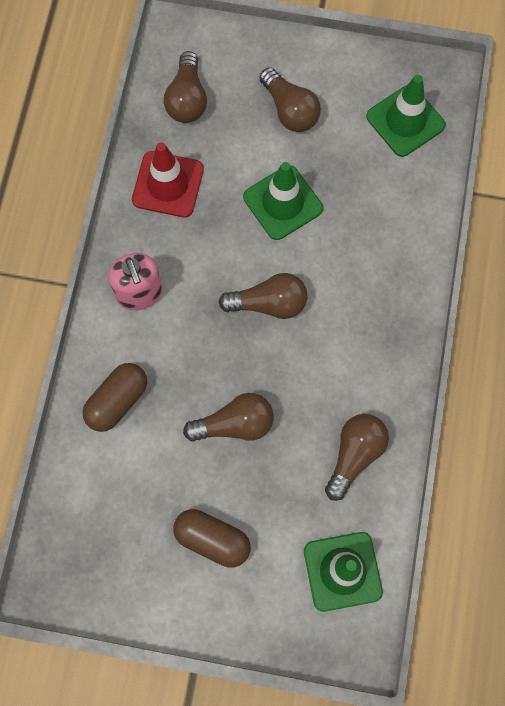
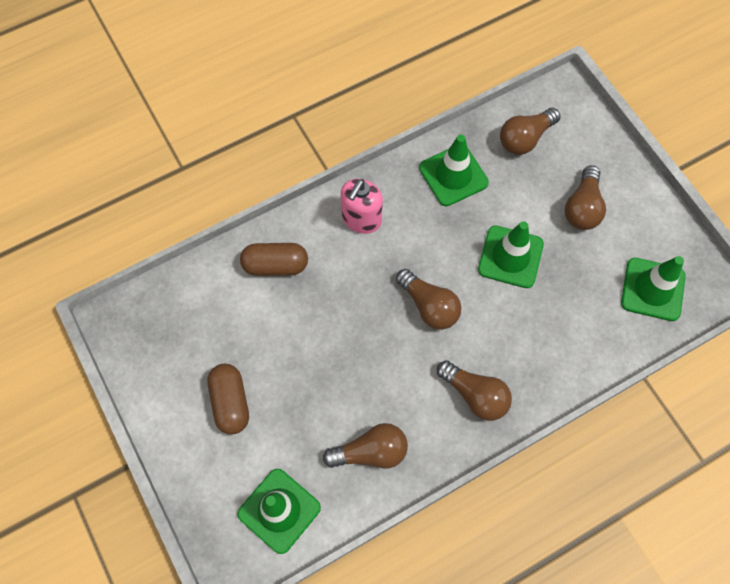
camera: 50 degrees right, 5 degrees down
(168, 184) = (453, 175): red traffic cone -> green traffic cone
(235, 424) = (323, 352): brown light bulb -> brown light bulb (475, 395)

